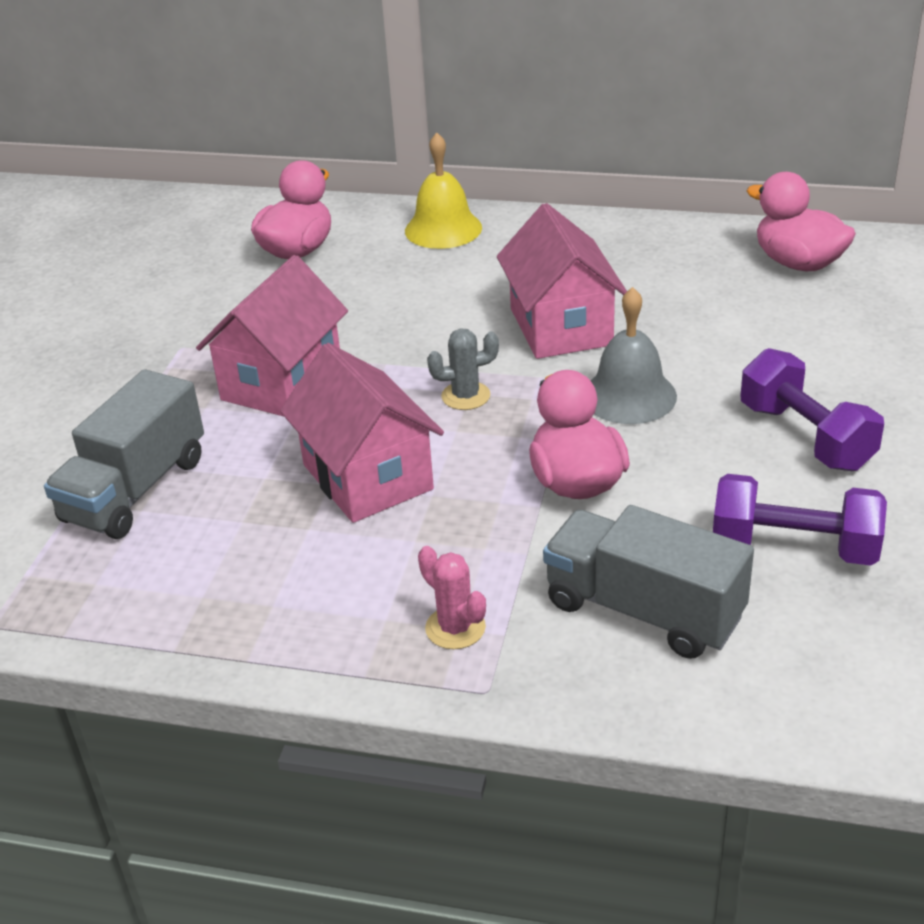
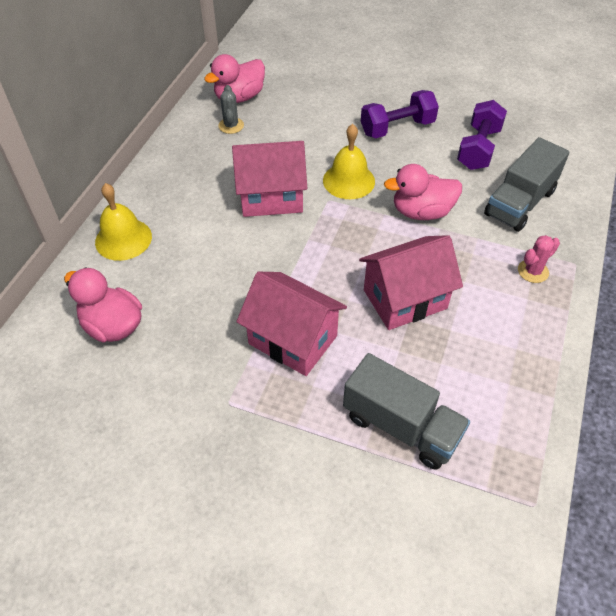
camera: 85 degrees left, 15 degrees up
(465, 396) = (332, 247): grey cactus -> grey cactus (231, 125)
(629, 395) = (348, 181): grey bell -> yellow bell

